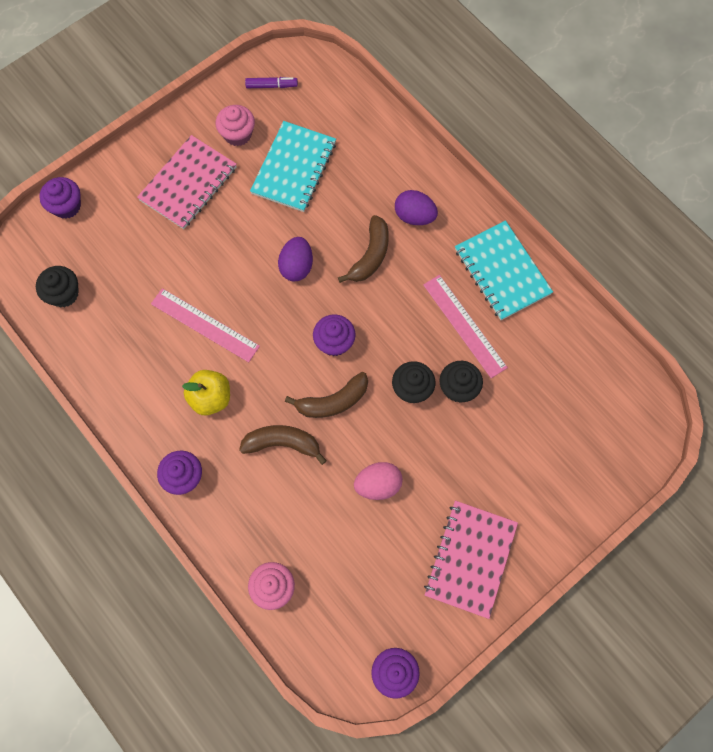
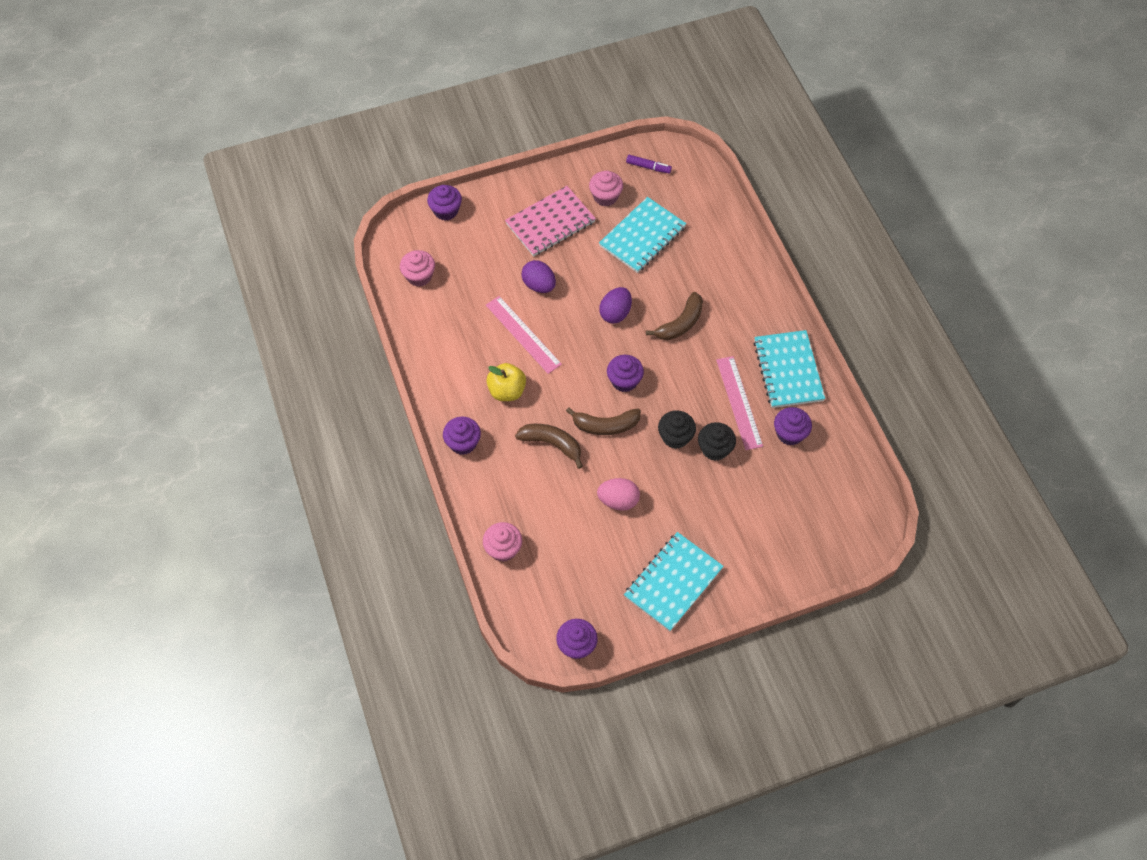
camera: 20 degrees right, 10 degrees down
(64, 294) = (419, 276): black cupcake -> pink cupcake
(414, 216) = (730, 304): purple egg -> purple egg (539, 285)
(470, 559) = (673, 582): pink notebook -> turquoise notebook
(529, 343) = (789, 433): none -> purple cupcake

